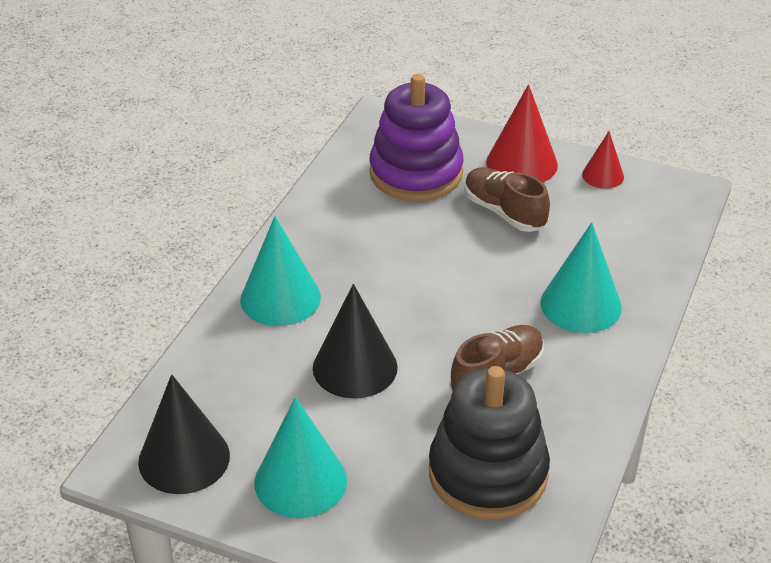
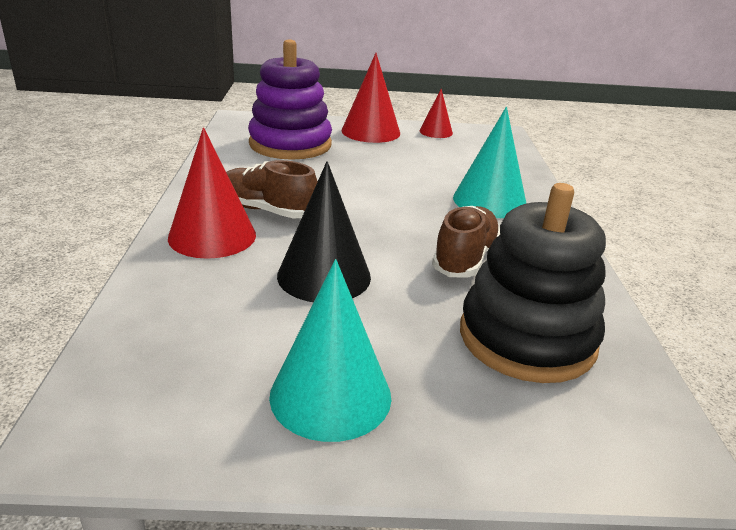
camera: 25 degrees left, 10 degrees down
(184, 458) = (162, 407): black cone -> none
(280, 298) = (212, 236): turquoise cone -> red cone
(504, 212) = (380, 157): brown shoe -> brown shoe (266, 210)

